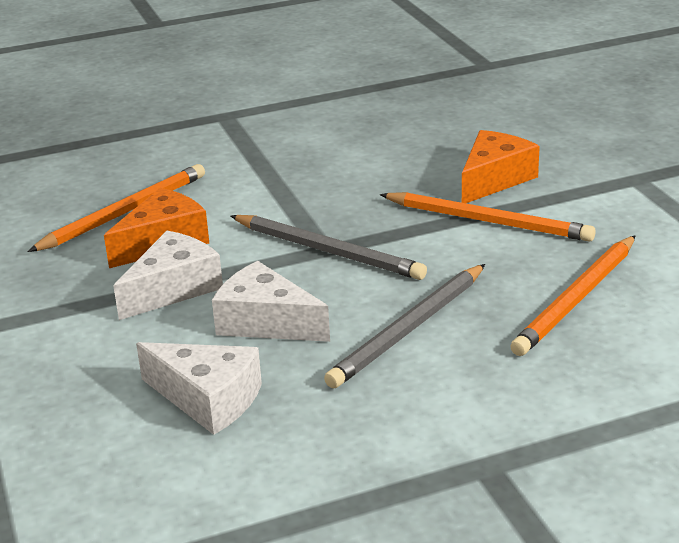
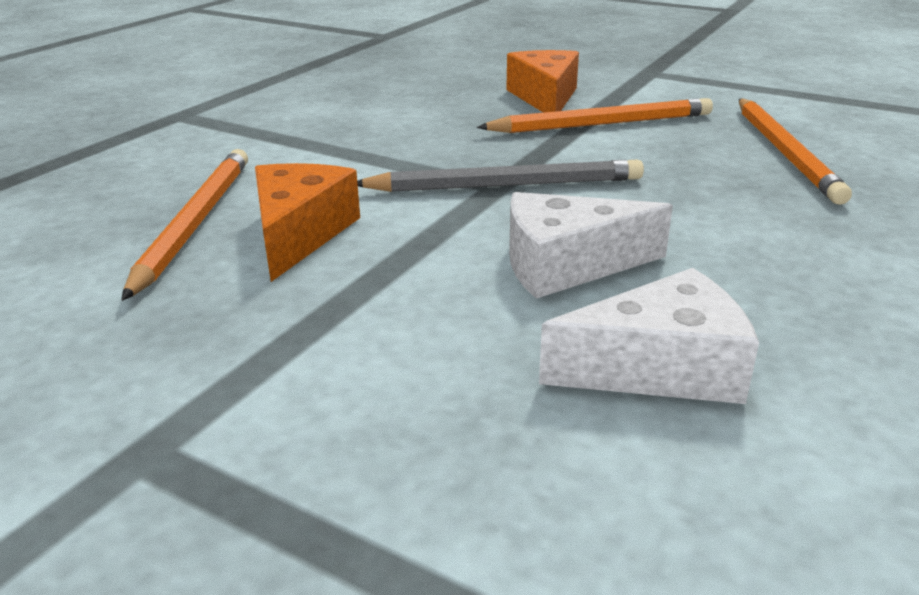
camera: 40 degrees left, 0 degrees up
(173, 289) = (397, 273): white cheese -> none
(409, 329) = (713, 219): grey pencil -> none

